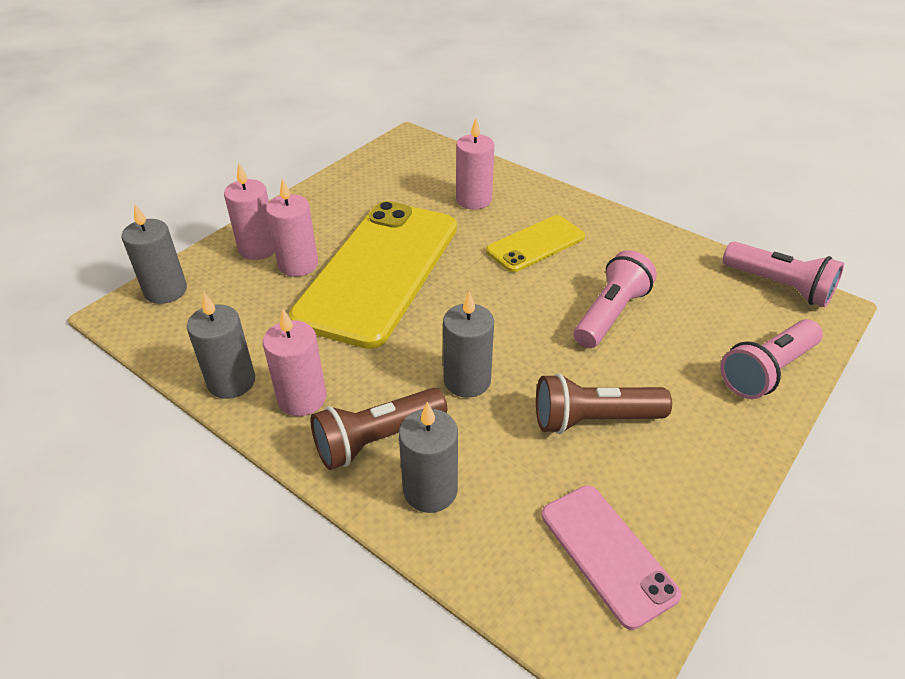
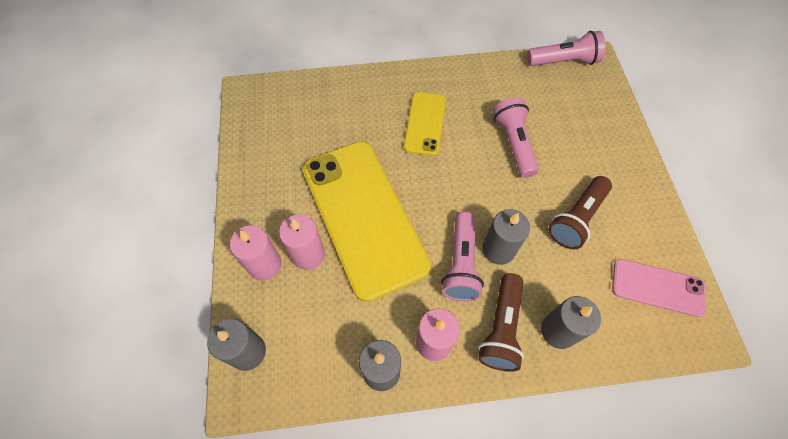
camera: 45 degrees left, 20 degrees up
(473, 200) = (351, 115): pink candle -> none
(767, 371) = (610, 122): pink flashlight -> pink flashlight (461, 264)

